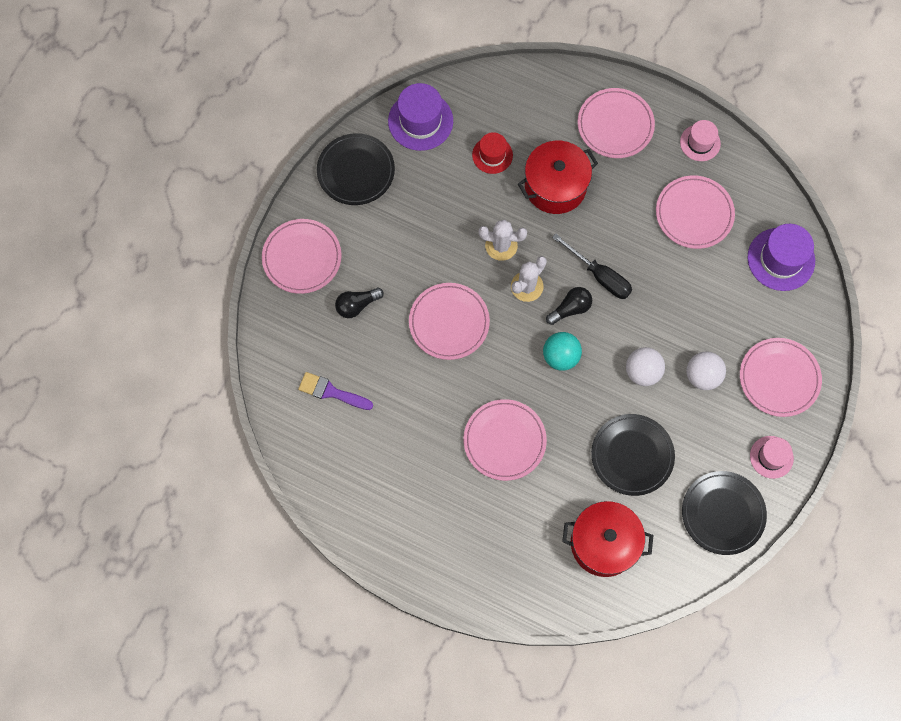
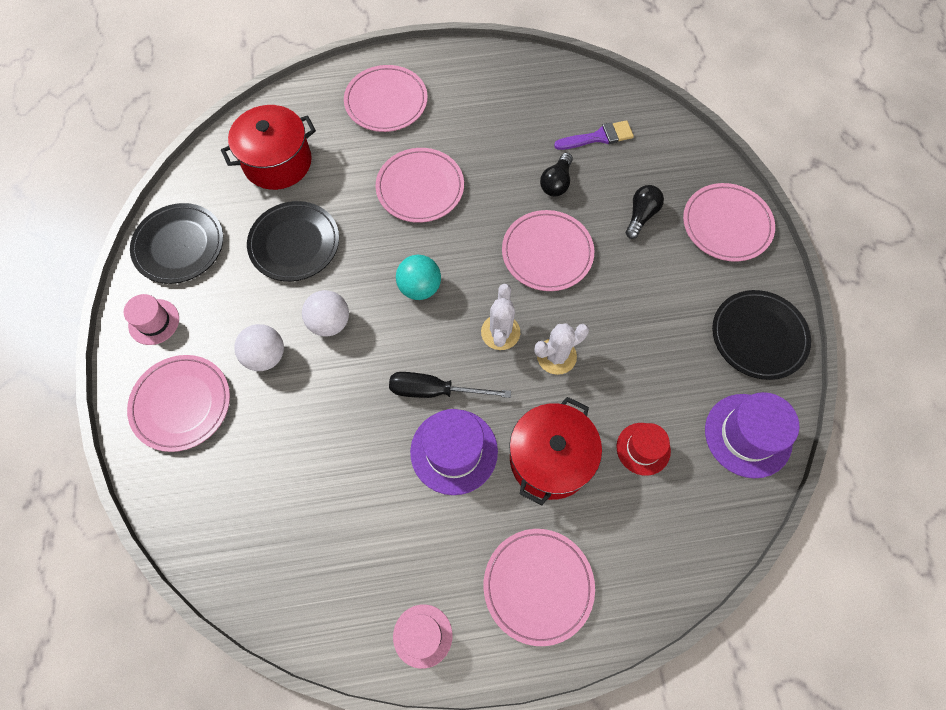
camera: 145 degrees right, 5 degrees down
(570, 309) = (442, 338): black light bulb -> black light bulb (556, 182)
(694, 214) = (375, 533): pink plate -> pink plate (386, 101)
(781, 259) = (243, 544): purple hat -> purple hat (454, 451)

